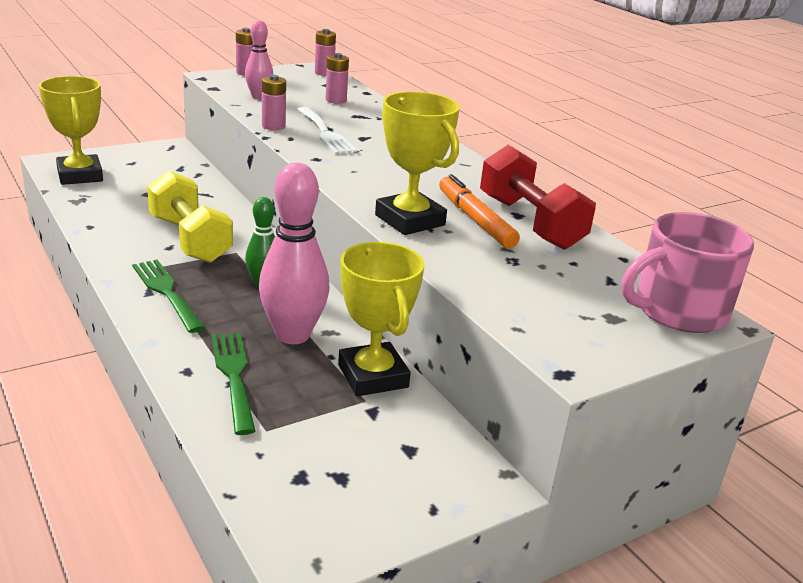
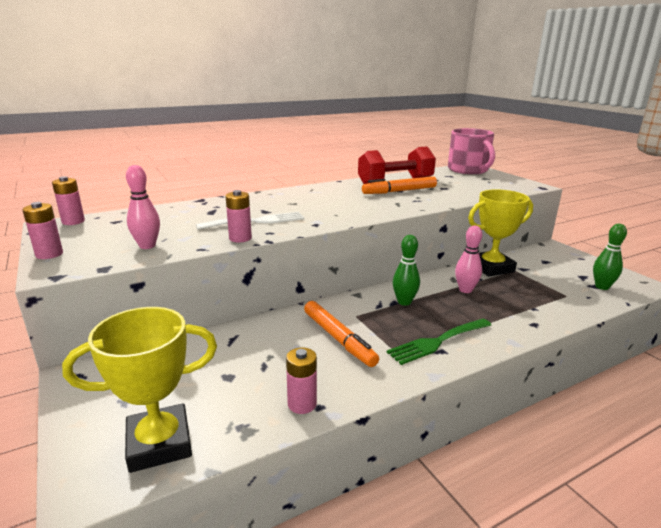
camera: 85 degrees left, 5 degrees down
(190, 239) = (338, 339): yellow dumbbell -> orange marker
(233, 376) = (526, 307): green fork -> none
(293, 335) = (465, 290): pink bowling pin -> pink bowling pin, size x0.56
(295, 486) = (602, 287): none -> green bowling pin
(336, 100) = (167, 218): pink battery -> pink battery (302, 404)
(410, 220) = (411, 203): yellow trophy -> none

